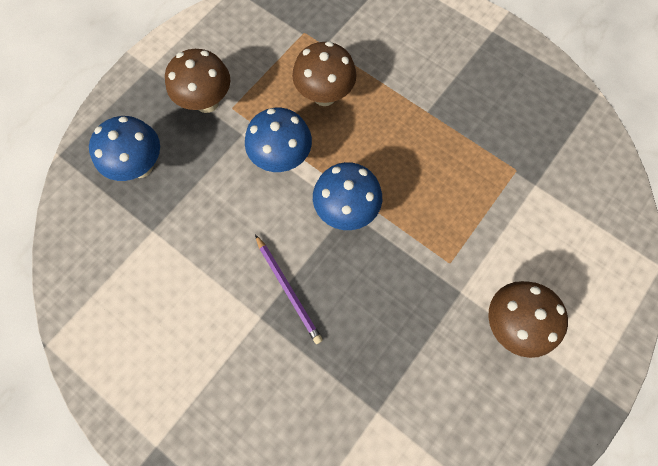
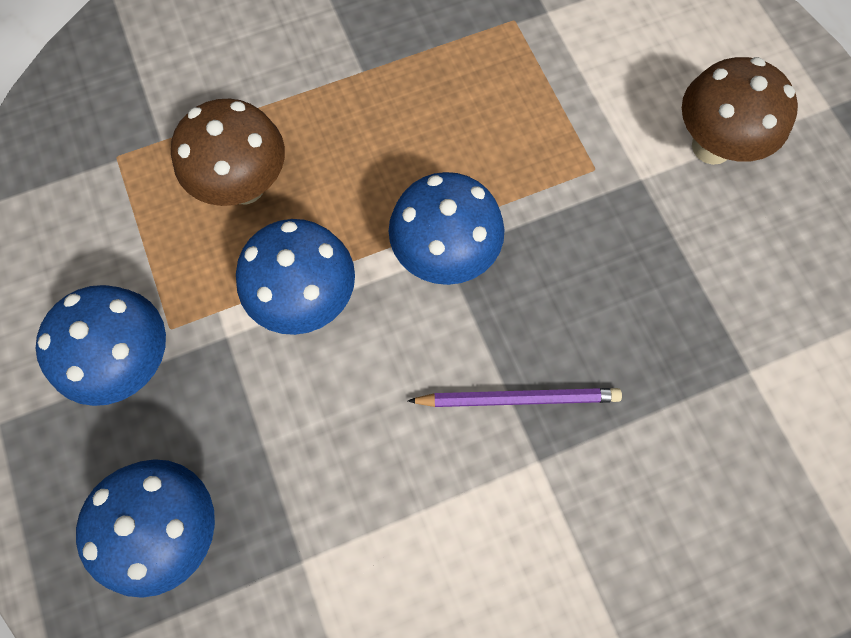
camera: 60 degrees left, 0 degrees up
(207, 102) = (132, 362): brown mushroom -> blue mushroom

